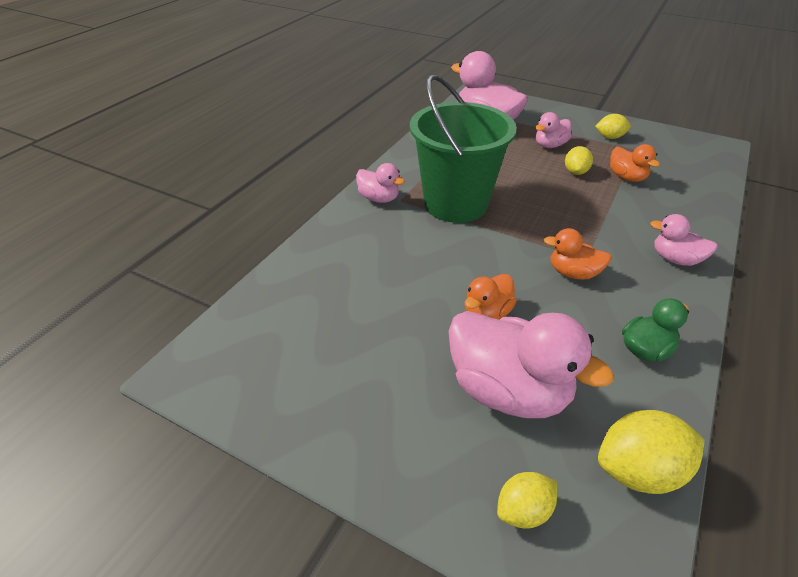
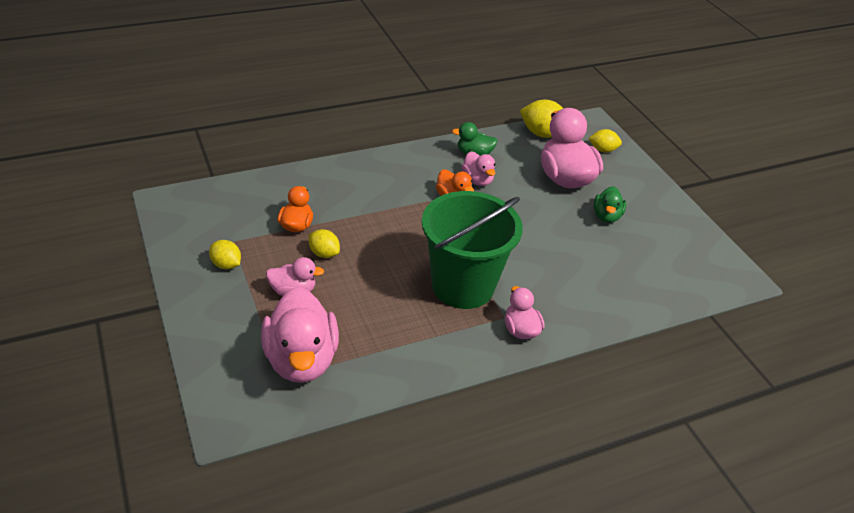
camera: 145 degrees left, 0 degrees up
(404, 360) = (606, 216): none -> green duck
(487, 313) = (534, 210): orange duck -> none
(575, 172) = (324, 253): yellow lemon -> yellow lemon turned 75 degrees clockwise
(675, 259) = (379, 170): pink duck -> pink duck (477, 180)

